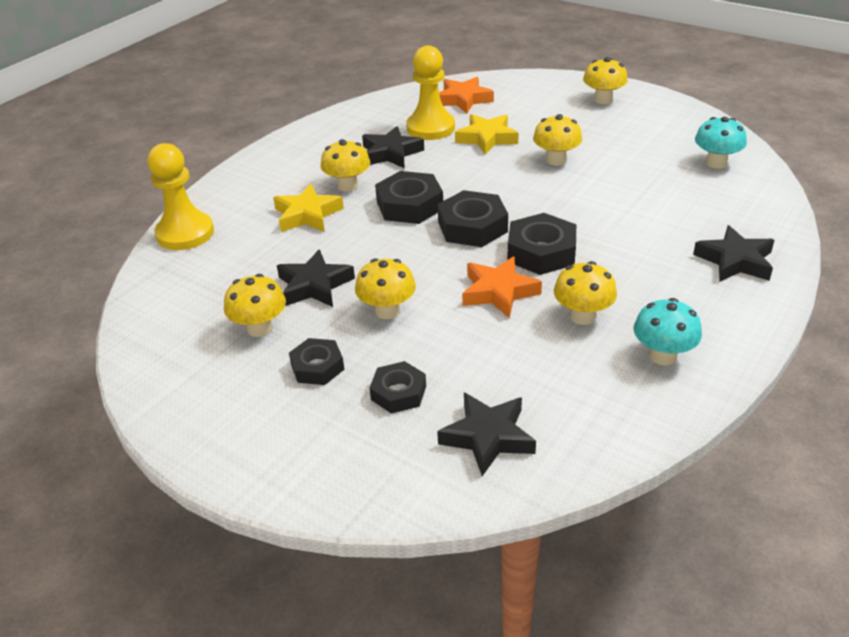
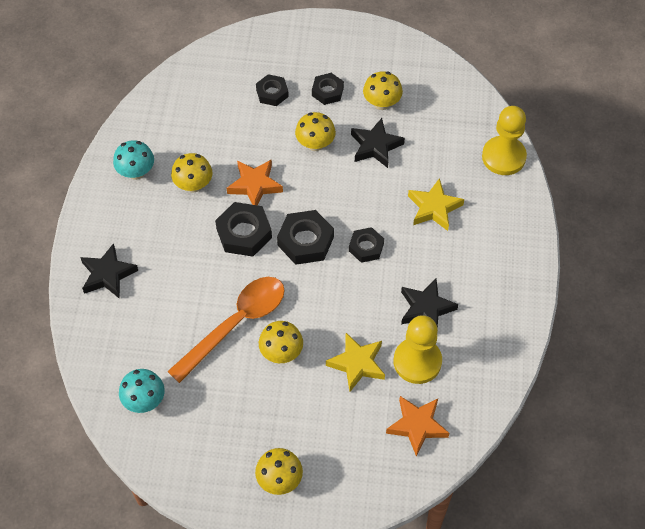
camera: 150 degrees right, 20 degrees up
(347, 185) = (430, 252): yellow mushroom -> none
(410, 205) = (366, 247): black nut -> black nut, size x0.63
(487, 437) = (211, 86): black star -> none
(593, 187) = (236, 324): none -> orange spoon

